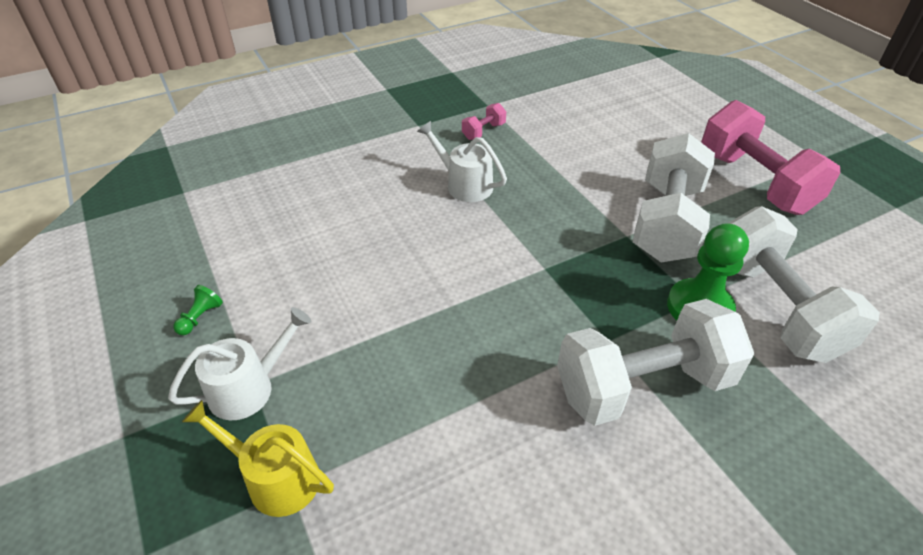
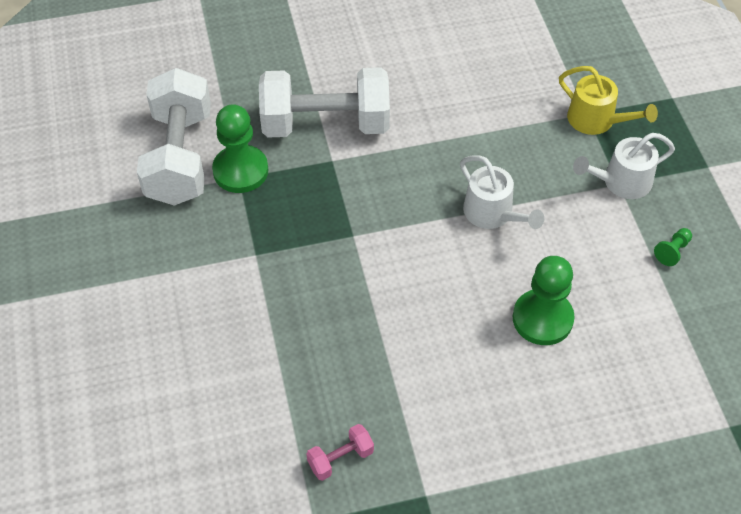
camera: 165 degrees left, 10 degrees up
(342, 234) = (542, 319): none -> green pawn
(464, 184) = (395, 363): white watering can -> white watering can (492, 213)
(666, 222) = (206, 261): white dumbbell -> none
(755, 182) = (72, 292): pink dumbbell -> none

